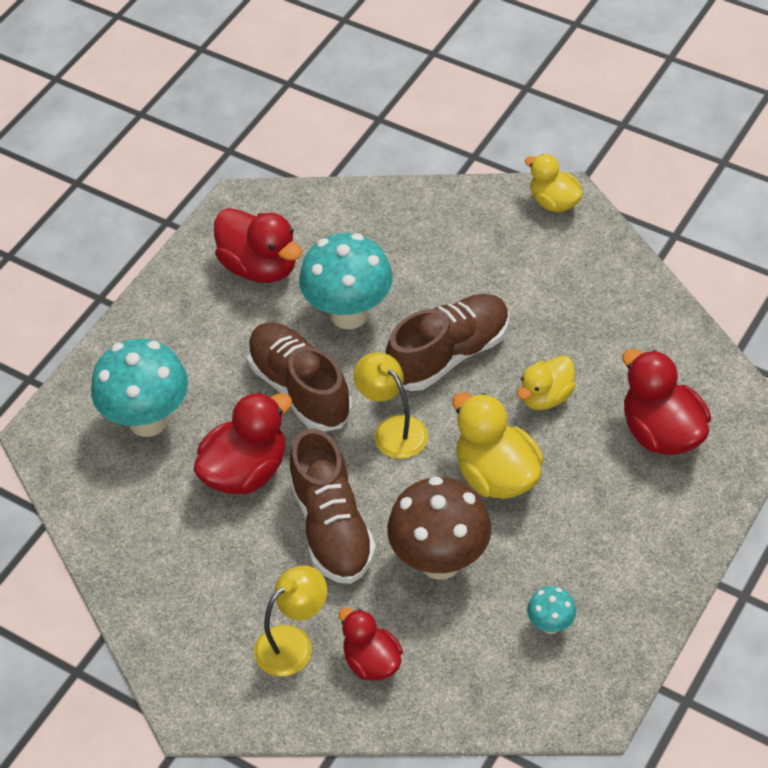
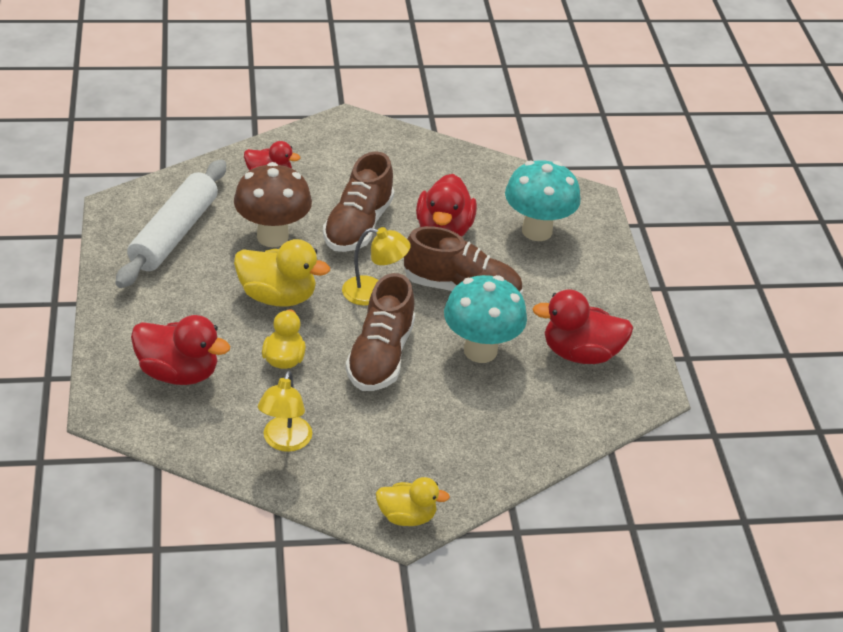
camera: 135 degrees right, 10 degrees down
(293, 643) = (323, 167): yellow lamp -> yellow lamp (284, 442)
(332, 527) = (358, 226): brown shoe -> brown shoe turned 105 degrees counterclockwise
(550, 625) = (174, 234): turquoise mushroom -> white rolling pin

